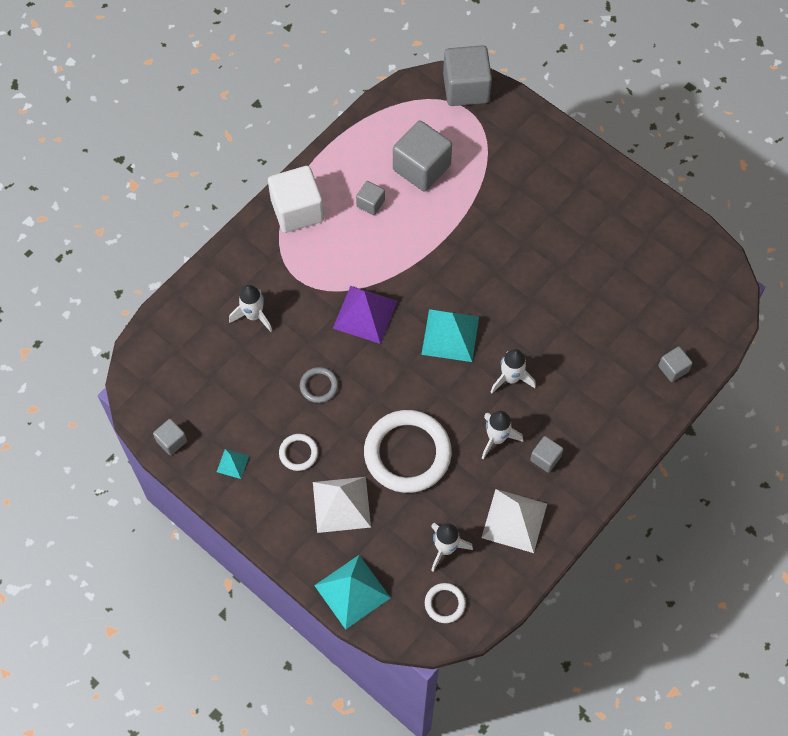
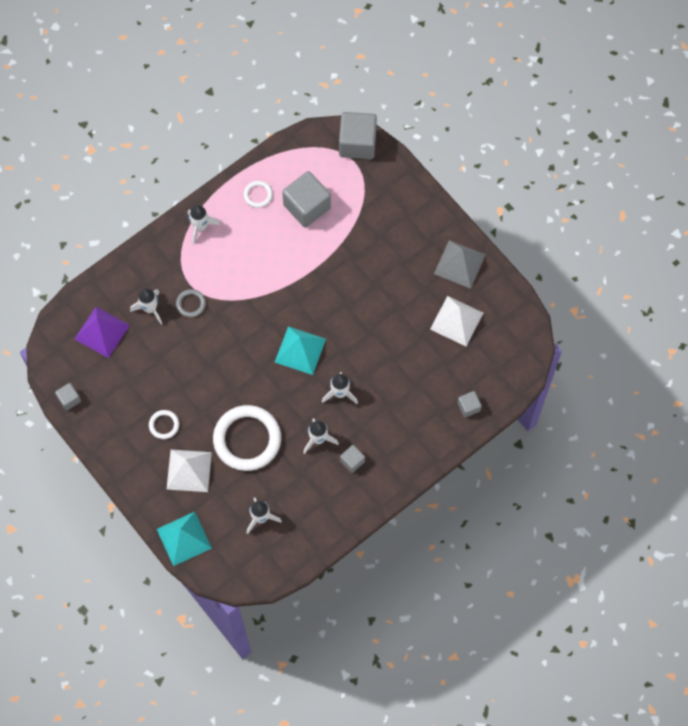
camera: 10 degrees right, 5 degrees up
(232, 463) = (112, 424): turquoise pyramid -> none
(297, 210) = (200, 227): white cube -> white rocket
(319, 386) = (190, 374): grey ring -> grey ring (191, 304)
(365, 314) = (237, 322): purple pyramid -> purple pyramid (102, 332)
(370, 203) = (260, 230): grey cube -> none
(445, 603) = (251, 559): white ring -> white ring (258, 195)
(514, 520) = (317, 505): white pyramid -> white pyramid (456, 321)
(620, 205) = (459, 264): none -> grey pyramid

